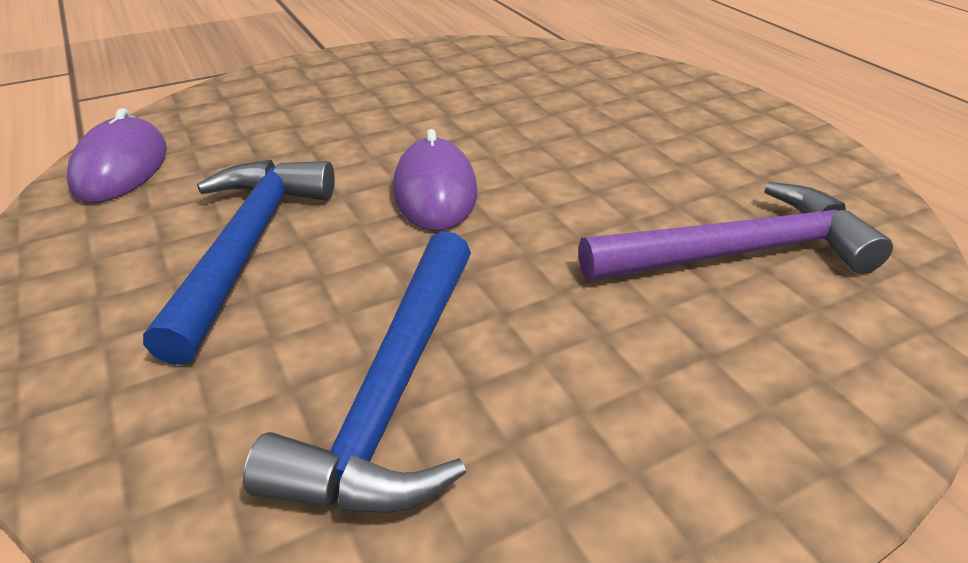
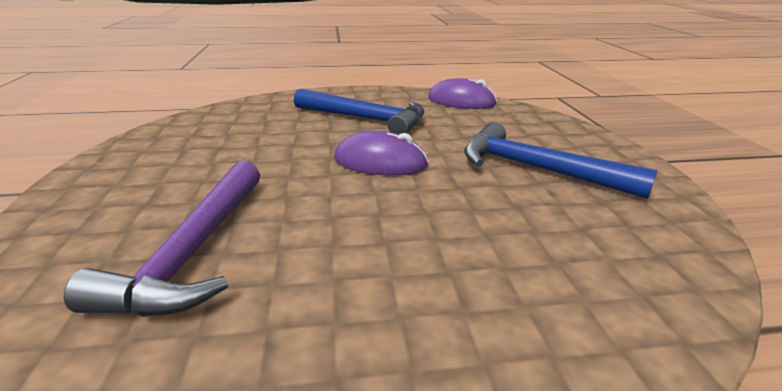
camera: 110 degrees right, 10 degrees down
(394, 390) = (238, 134): blue hammer -> blue hammer (537, 169)

